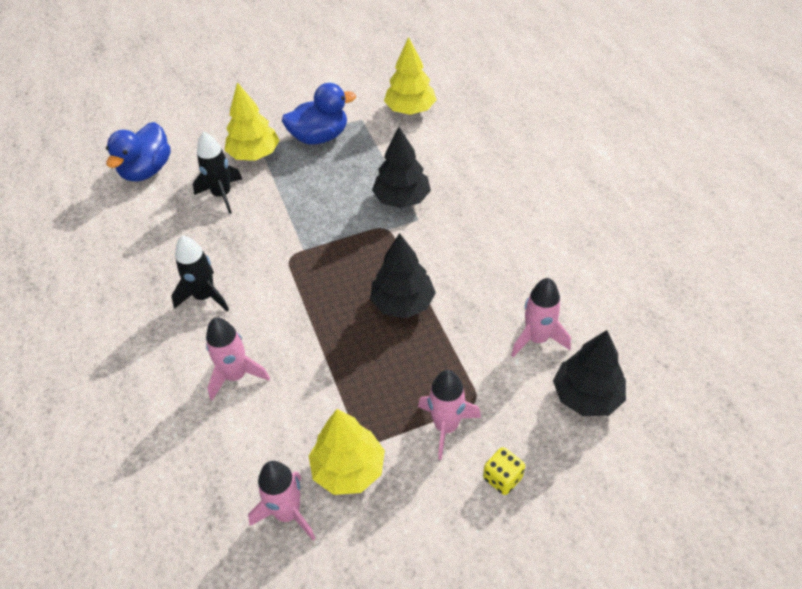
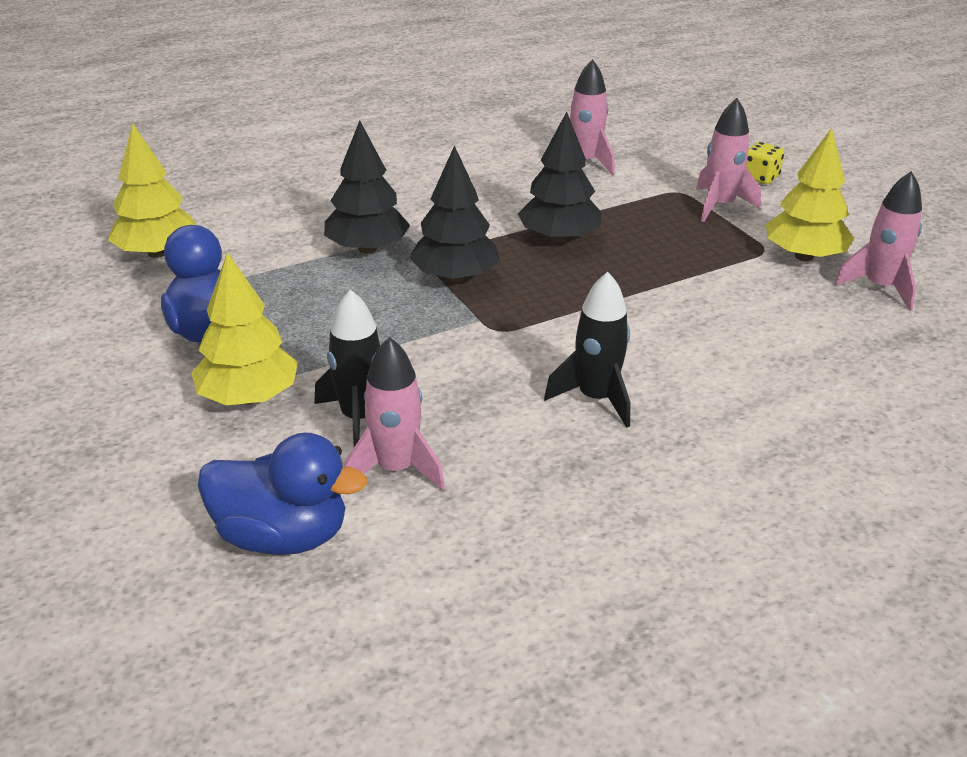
camera: 100 degrees left, 15 degrees down
(236, 376) = (724, 348): pink rocket -> pink rocket (396, 469)
(587, 396) = (646, 141): black tree -> black tree (455, 277)

